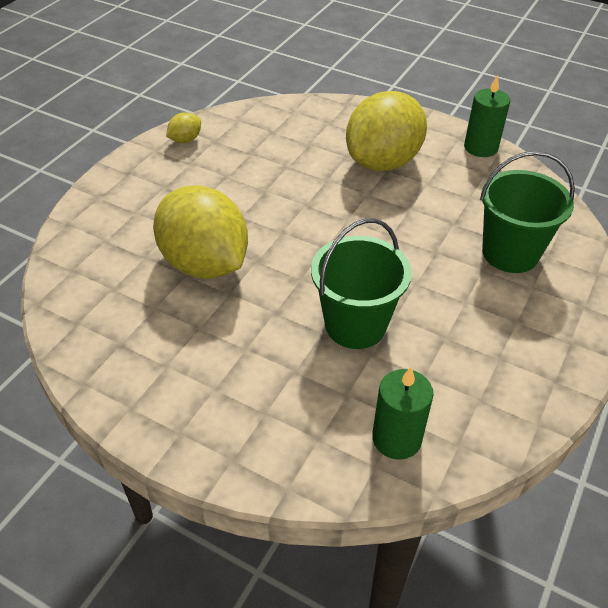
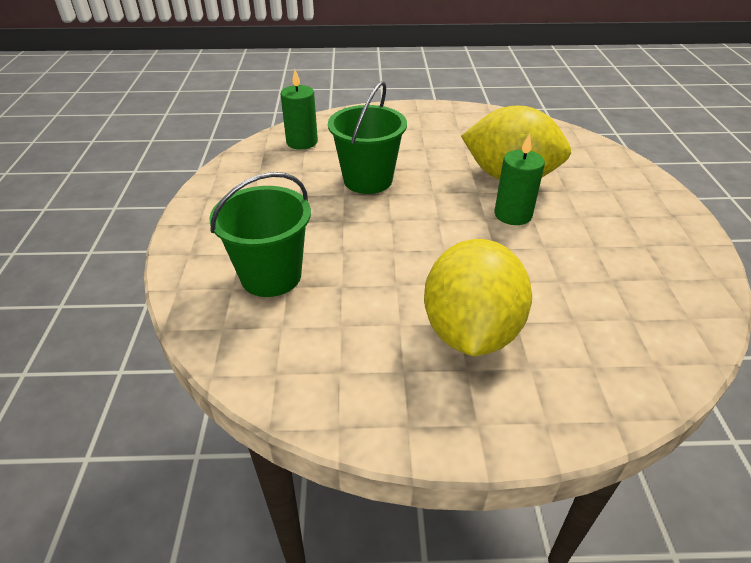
camera: 150 degrees right, 5 degrees down
(185, 140) = (690, 266): yellow lemon -> none
(480, 147) = (367, 419): green candle -> green candle (513, 214)

